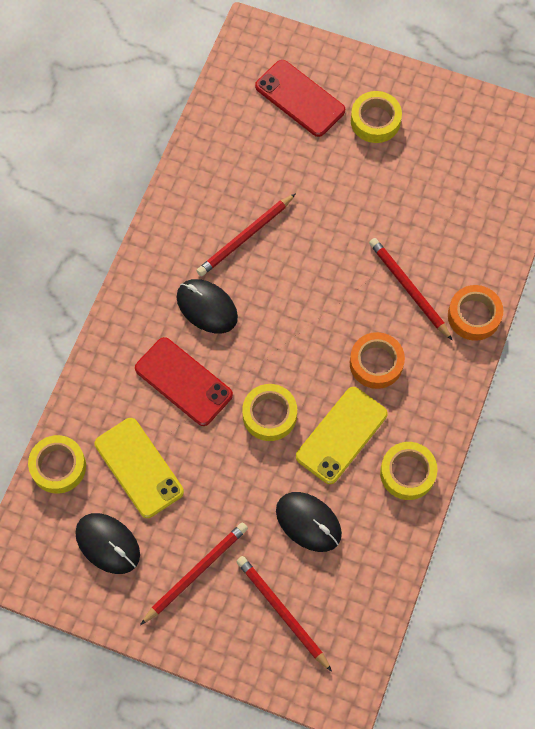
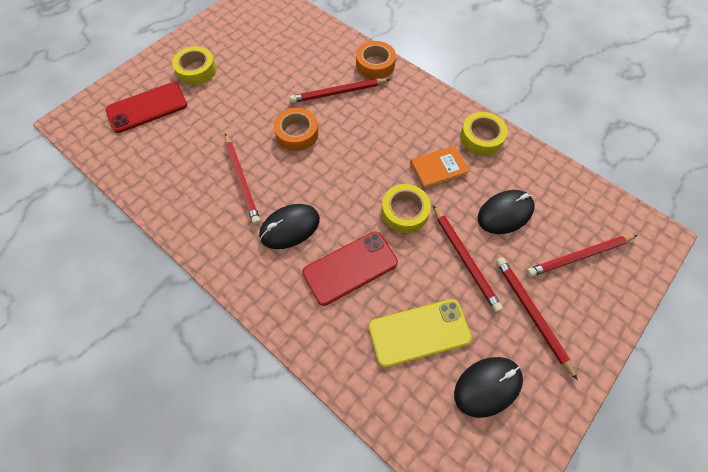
camera: 70 degrees left, 5 degrees down
(58, 466) = (394, 411): yellow tape -> none
(235, 491) = (464, 258): none -> red pencil
(341, 435) = (438, 168): yellow phone -> orange book
(376, 363) = (388, 129): orange tape -> orange tape (297, 133)

